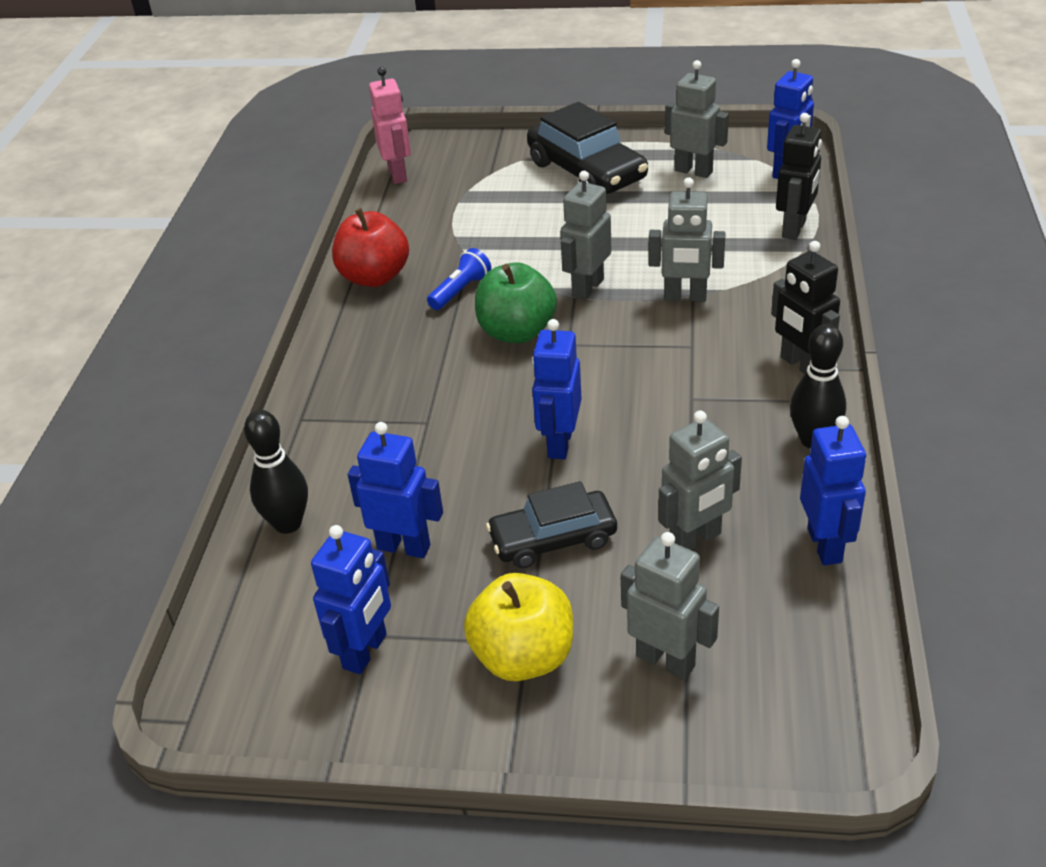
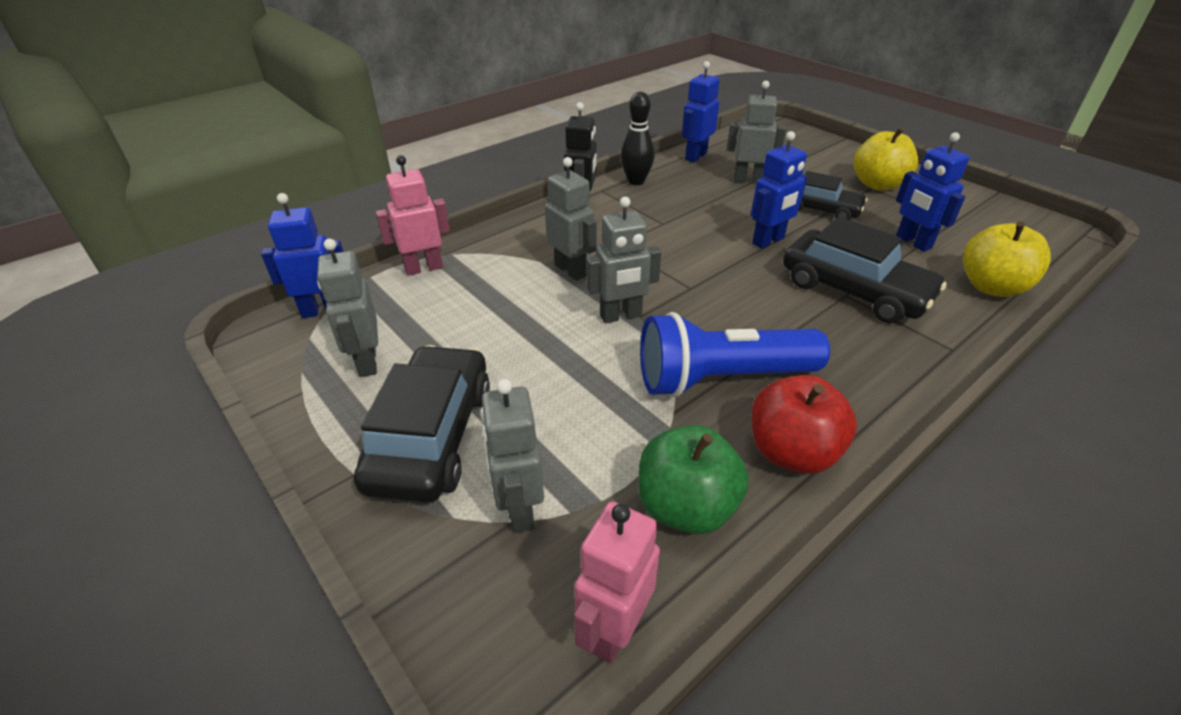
camera: 140 degrees left, 0 degrees up
(288, 523) = (991, 287): black bowling pin -> yellow apple
(365, 651) = (963, 216): blue robot -> none
(423, 431) = (854, 290): none -> black car
(460, 291) = (721, 378): blue flashlight -> blue flashlight, size x2.14
(517, 332) = (716, 316): green apple -> green apple (686, 507)
(666, 660) = (812, 160): grey robot -> grey robot (519, 509)
(794, 229) = (424, 268): black robot -> pink robot

